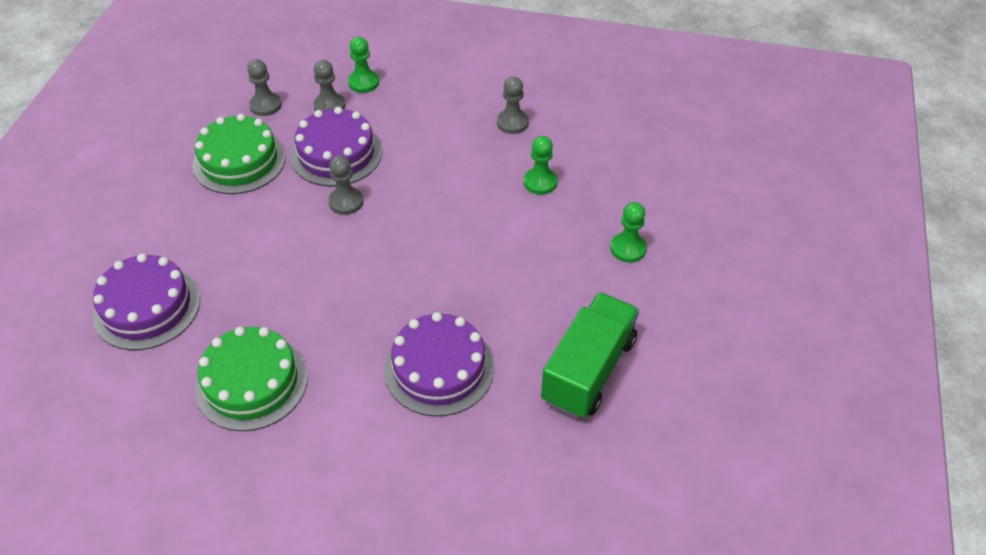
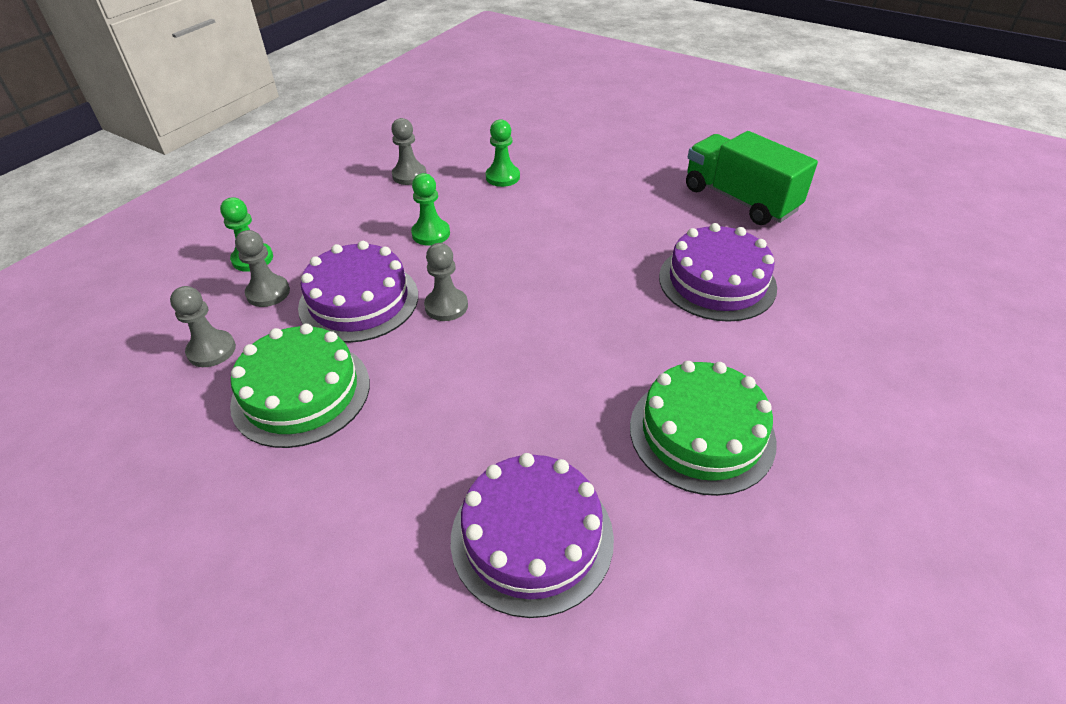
camera: 70 degrees left, 5 degrees down
(628, 248) = (610, 152): green pawn -> green pawn (431, 234)

